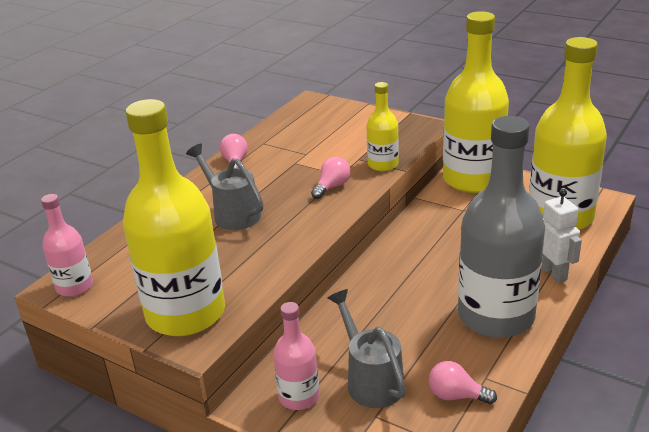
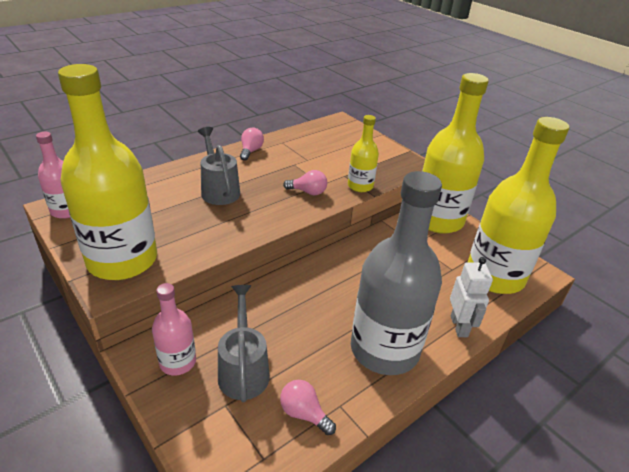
camera: 15 degrees right, 5 degrees up
(332, 187) = (308, 192): pink light bulb -> pink light bulb turned 45 degrees clockwise

